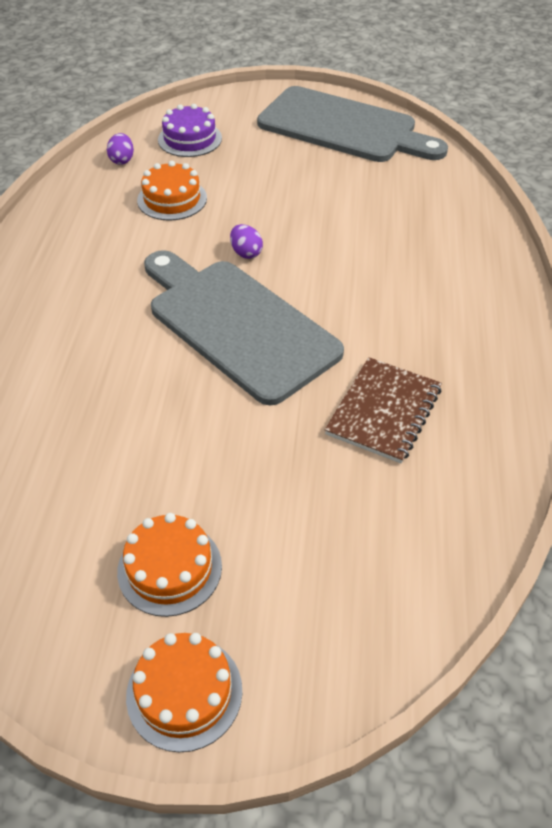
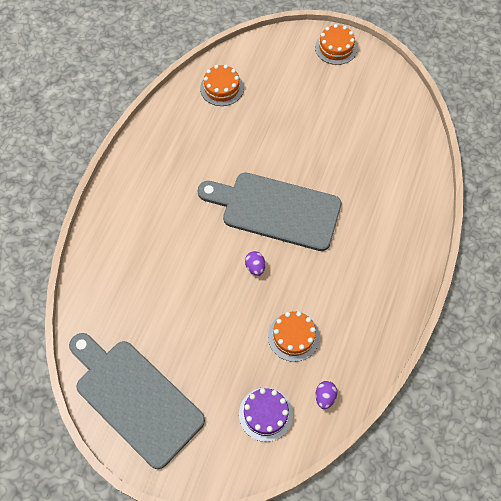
camera: 165 degrees left, 15 degrees up
(169, 568) = (334, 90): orange cake -> orange cake (222, 88)
(237, 324) = (275, 210): grey cutting board -> grey cutting board turned 135 degrees clockwise
(383, 411) = (217, 139): brown notebook -> none

